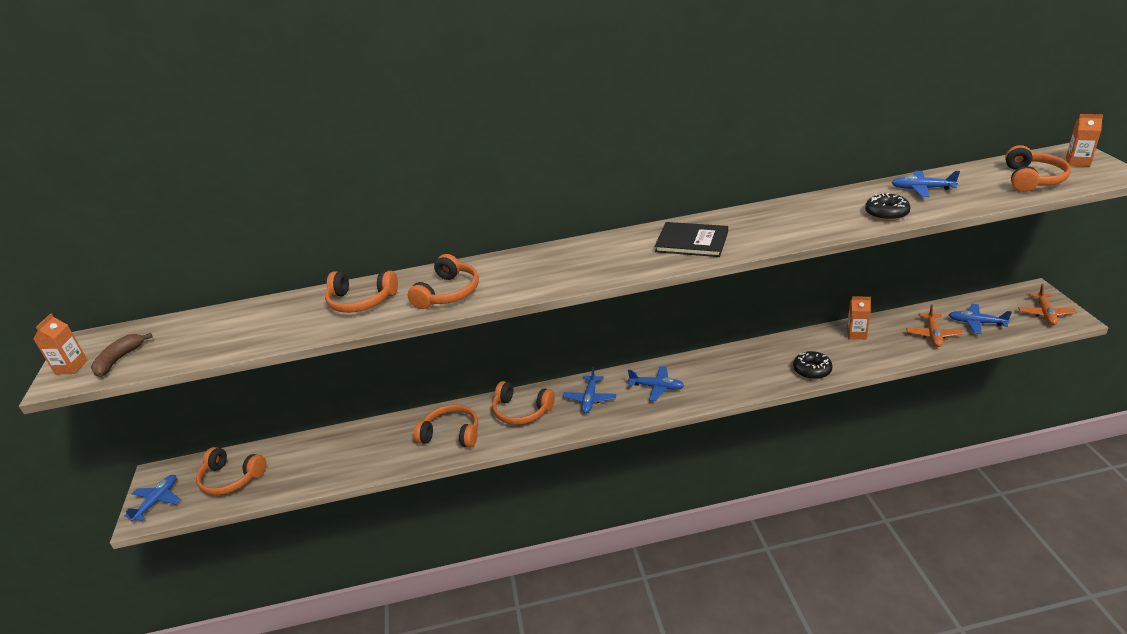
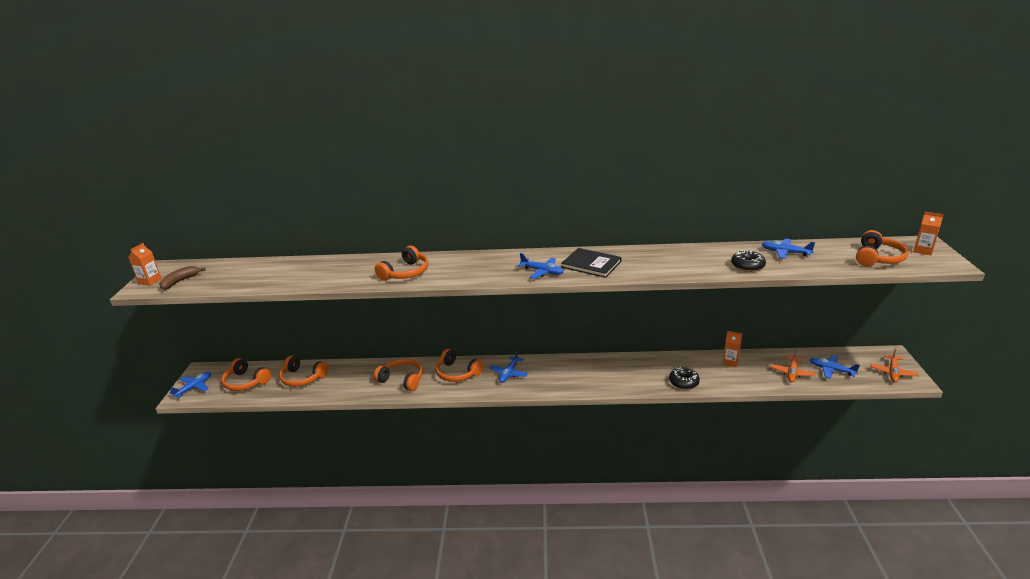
camera: 10 degrees right, 5 degrees down
(361, 301) = (346, 269): orange headphones -> orange headphones (302, 378)
(657, 387) = (561, 374): blue plane -> blue plane (542, 272)

